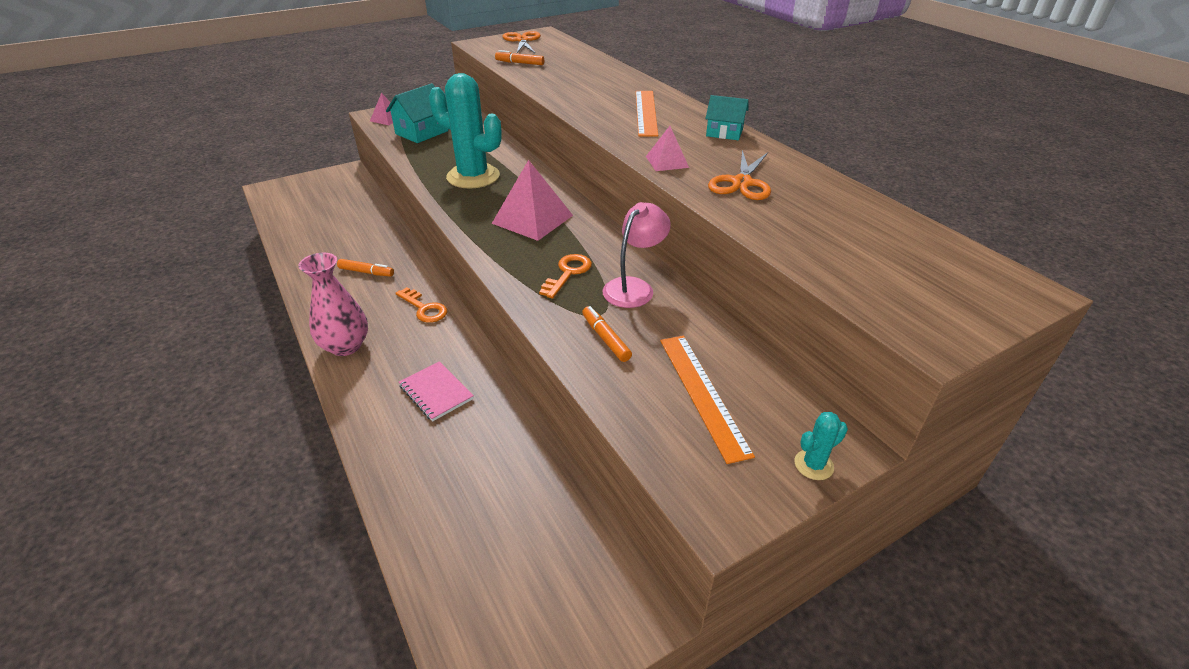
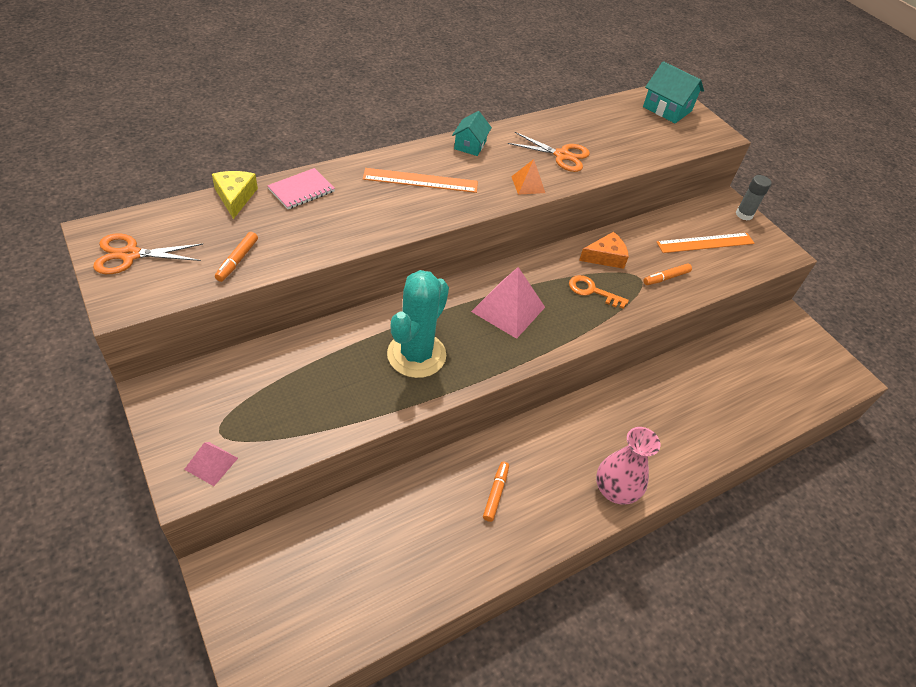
camera: 95 degrees left, 10 degrees up
(422, 132) = (276, 414): turquoise house -> turquoise house (667, 109)
(424, 308) = (555, 433): orange key -> none
(436, 392) = (659, 415): pink notebook -> pink notebook (301, 190)
(592, 57) = (235, 197): none -> yellow cheese
(634, 287) = (605, 257): pink lamp -> orange cheese
(667, 162) = (528, 184): pink pyramid -> orange pyramid
(813, 465) = (744, 214): turquoise cactus -> grey glue stick

